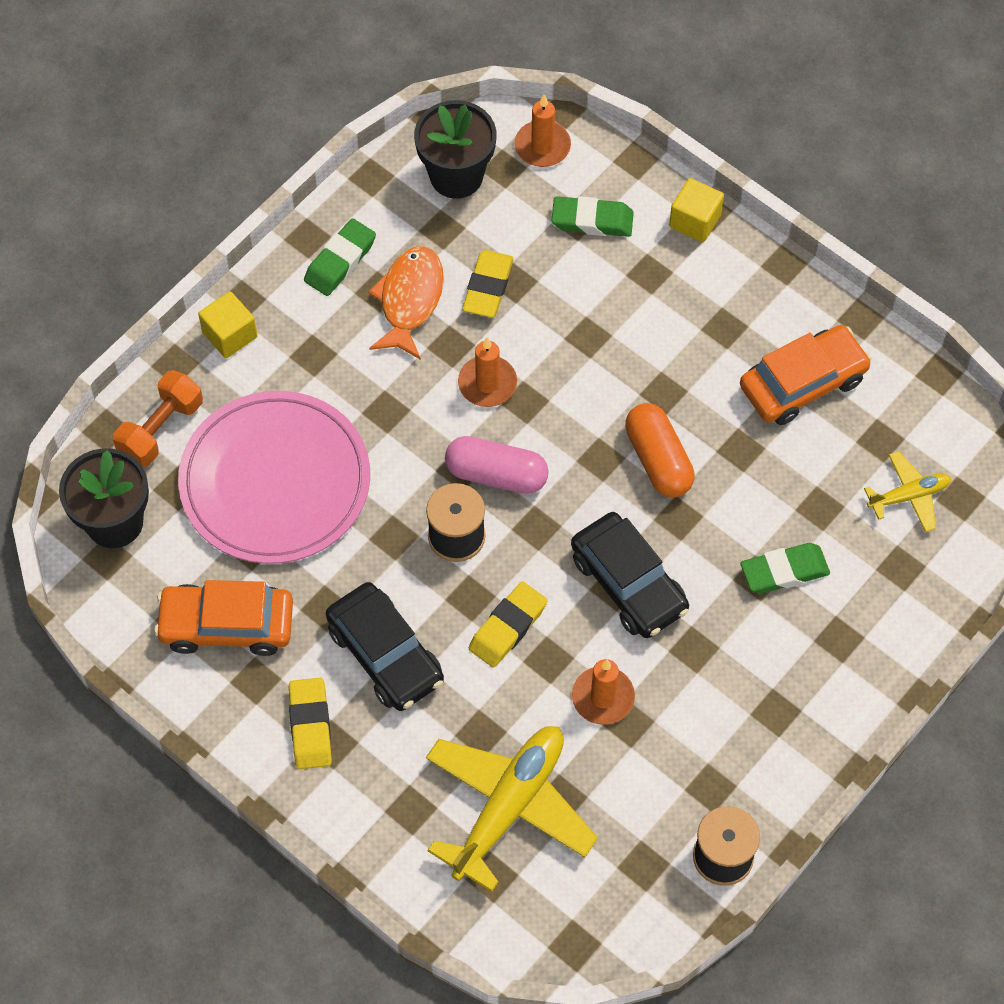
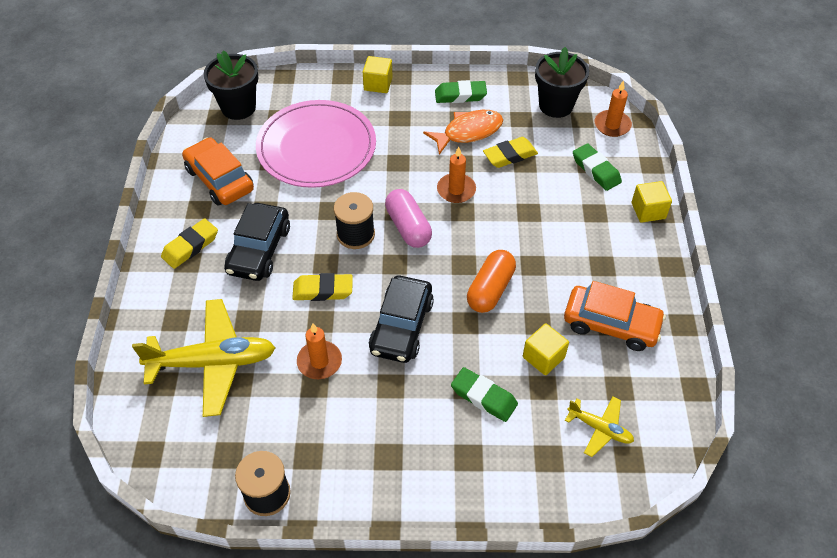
camera: 50 degrees right, 10 degrees down
(161, 429) = (303, 92): orange dumbbell -> none
(786, 478) = (543, 357): none -> yellow cube

